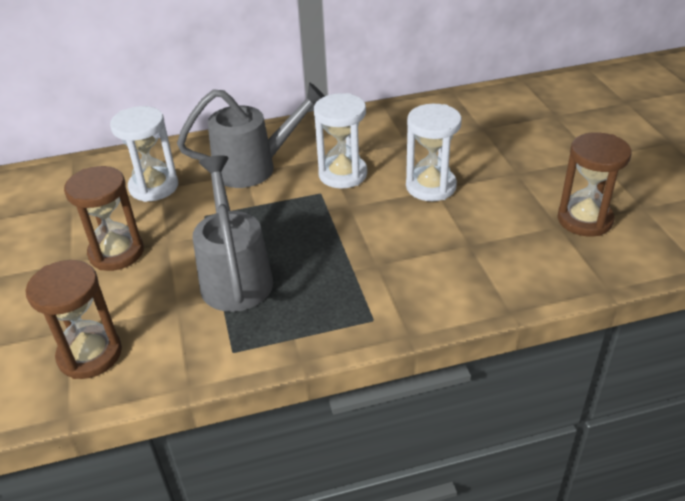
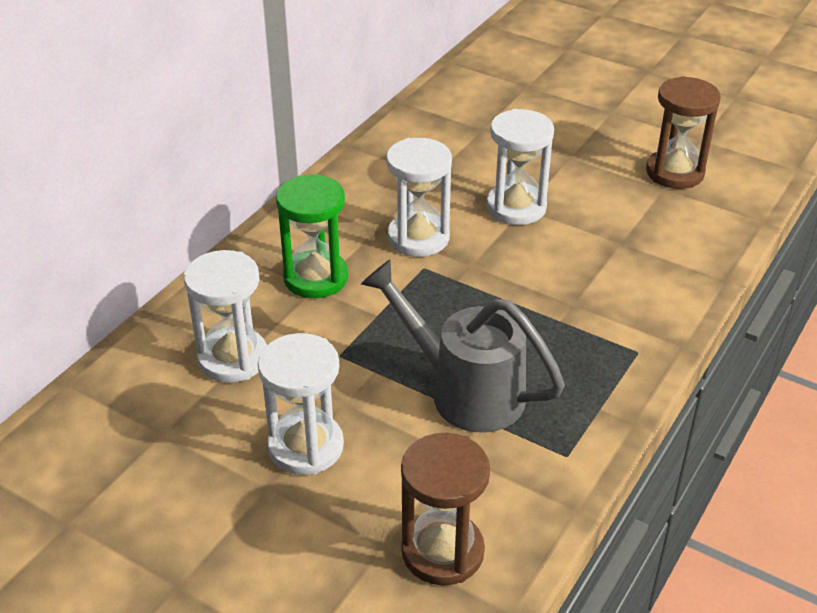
camera: 45 degrees left, 0 degrees up
(116, 253) = (305, 447): brown hourglass -> white hourglass
(254, 167) = (316, 278): grey watering can -> green hourglass

